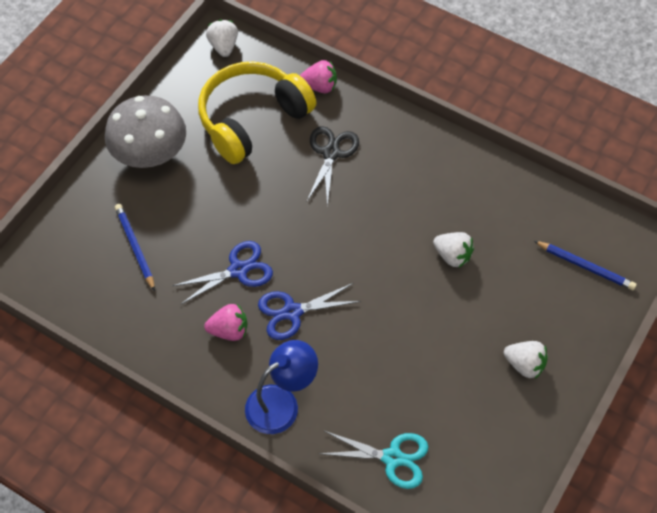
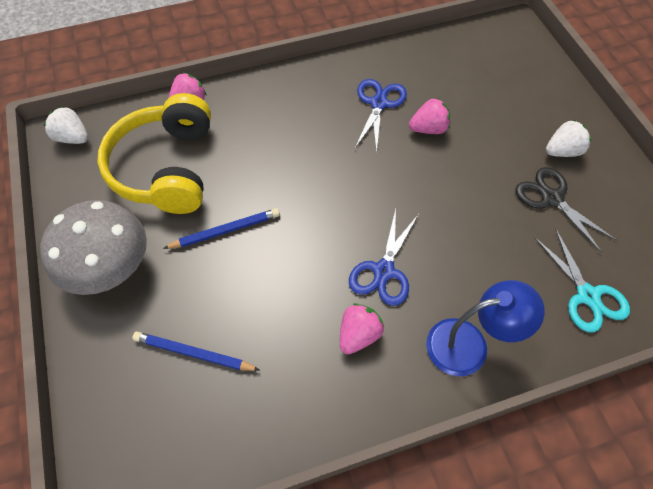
camera: 50 degrees left, 0 degrees up
(238, 270) = (303, 283): blue scissors -> blue scissors (378, 103)
(281, 403) = (469, 344): blue lamp -> blue lamp turned 75 degrees clockwise
(331, 153) = (258, 139): black scissors -> black scissors (551, 198)
(392, 458) = (587, 296): turquoise scissors -> turquoise scissors turned 105 degrees clockwise
(452, 256) = (428, 129): white strawberry -> pink strawberry
(585, 267) = (506, 64): blue pencil -> blue pencil (225, 231)

